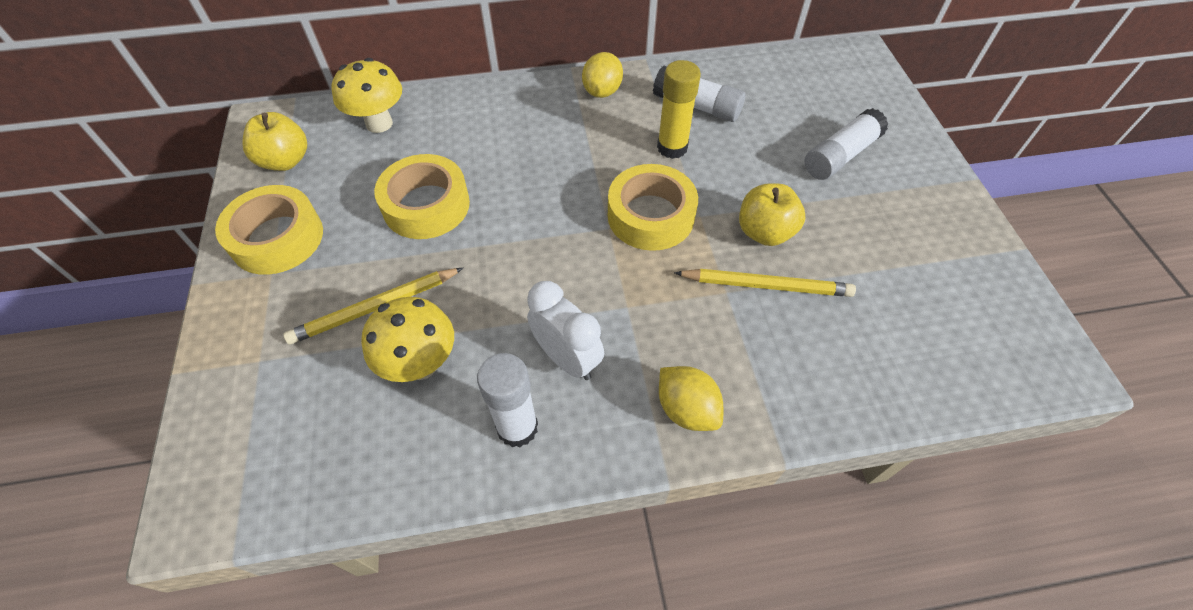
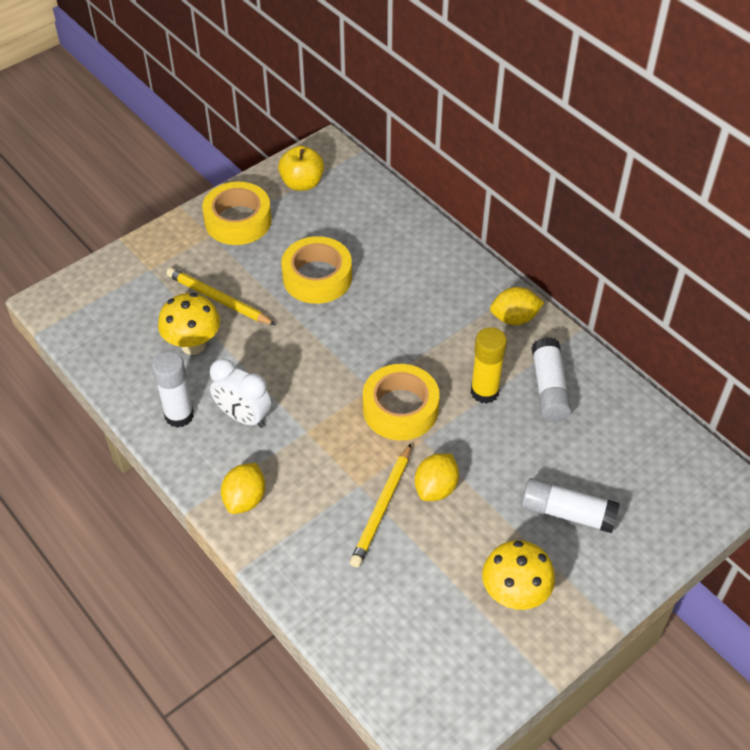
camera: 60 degrees right, 5 degrees down
(379, 123) = (373, 208): yellow mushroom -> yellow mushroom (514, 595)
(567, 358) = (243, 417): white clock -> white clock turned 105 degrees clockwise
(764, 232) = (436, 488): yellow apple -> yellow lemon
(766, 285) = (382, 508): yellow pencil -> yellow pencil turned 45 degrees clockwise

